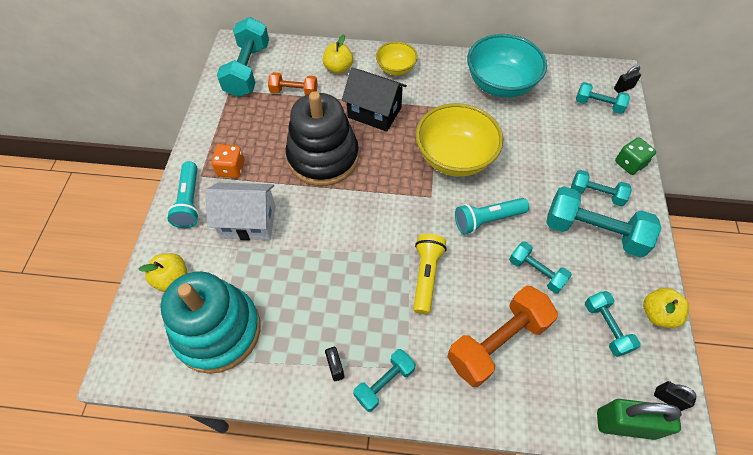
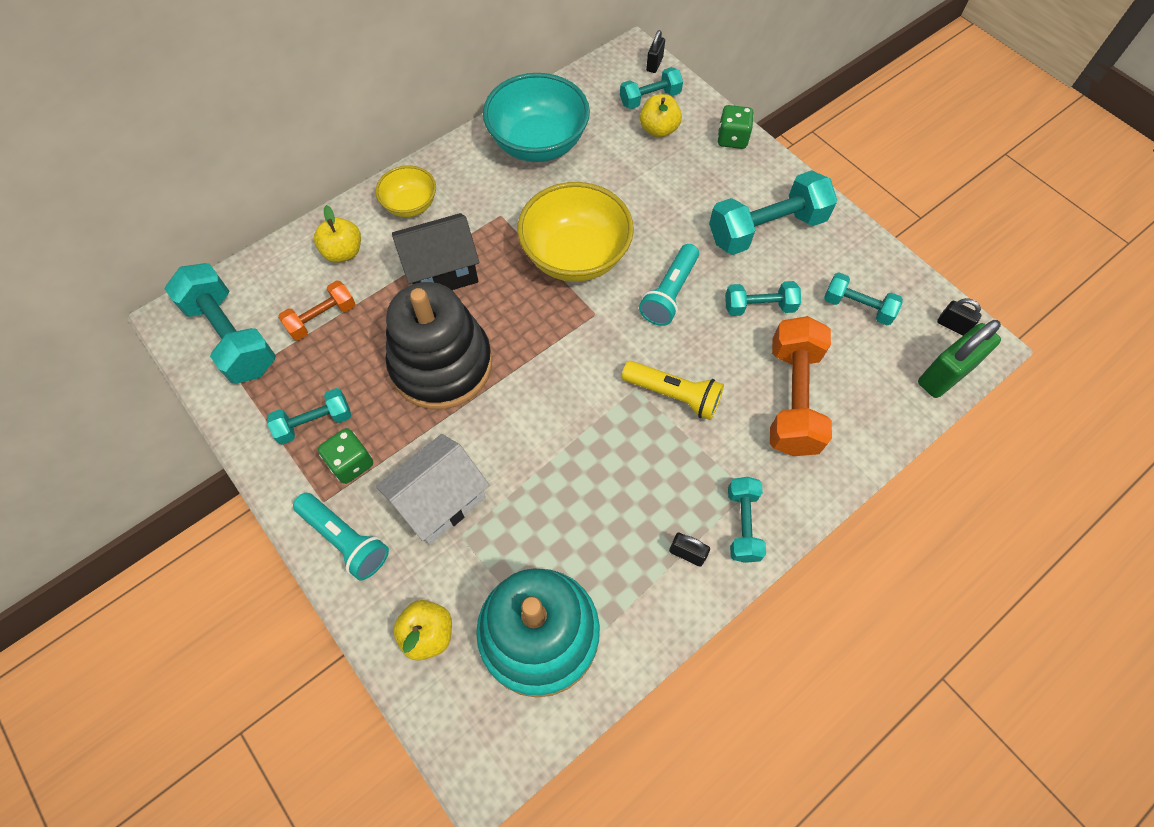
camera: 45 degrees left, 5 degrees up
(231, 169) = (351, 463): orange dice -> green dice
(426, 276) = (673, 395): yellow flashlight -> yellow flashlight turned 150 degrees clockwise
(596, 194) = (734, 191): turquoise dumbbell -> turquoise dumbbell (314, 423)
(657, 314) = (881, 261): yellow apple -> yellow apple (658, 130)
(668, 399) = (952, 326): black padlock -> black padlock turned 45 degrees clockwise

